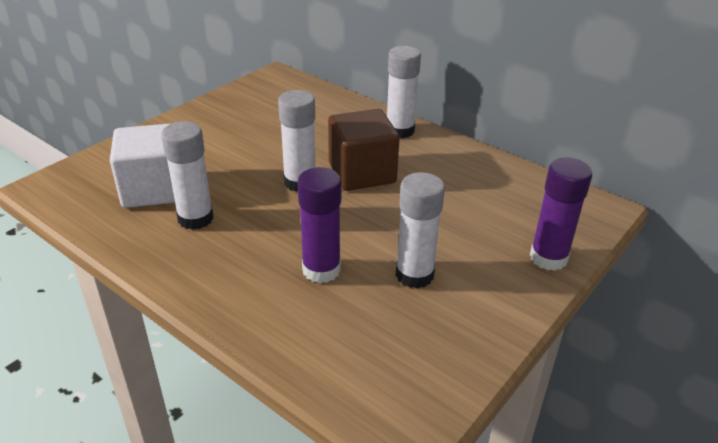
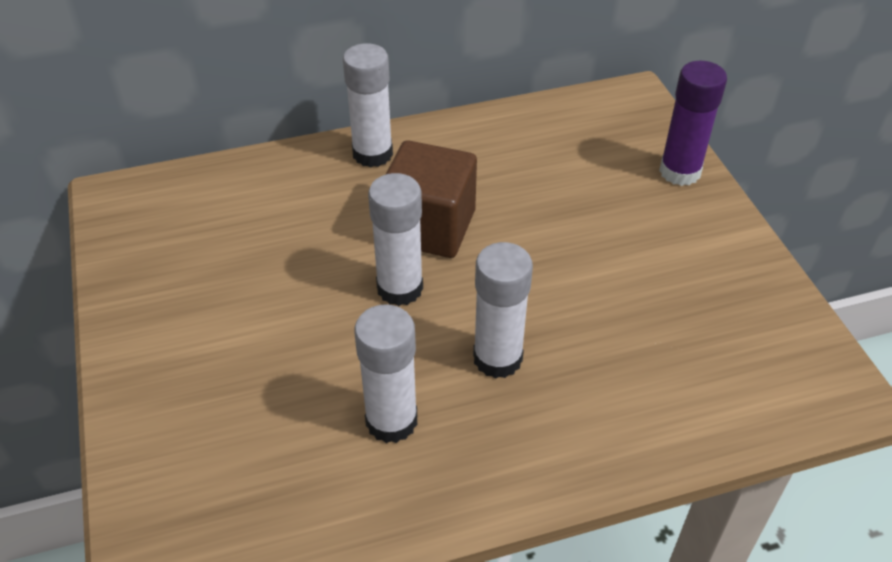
camera: 55 degrees left, 10 degrees up
(153, 189) = (284, 443): white cube -> none
(321, 270) = (580, 345): purple glue stick -> none
(414, 275) = (640, 276): white glue stick -> white glue stick (497, 358)

